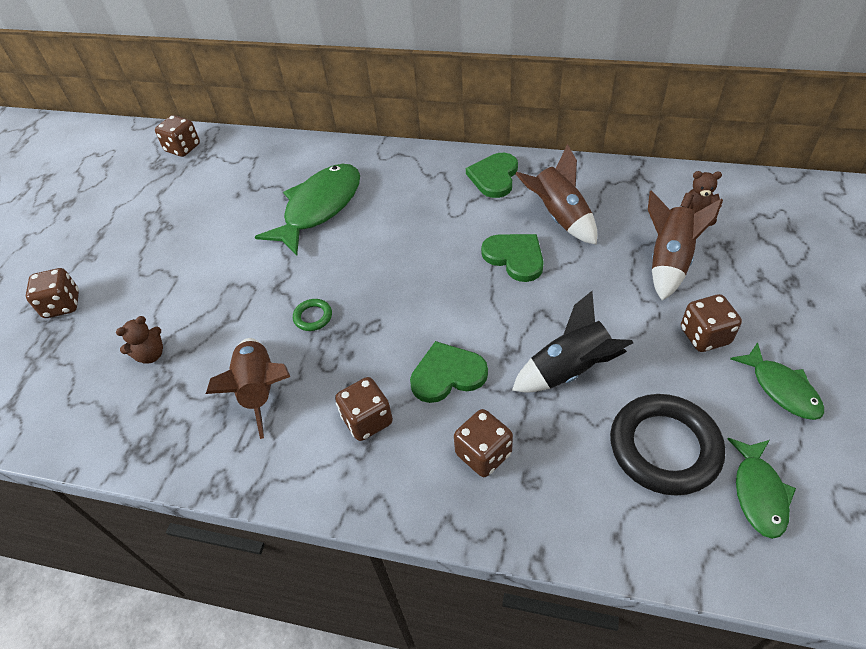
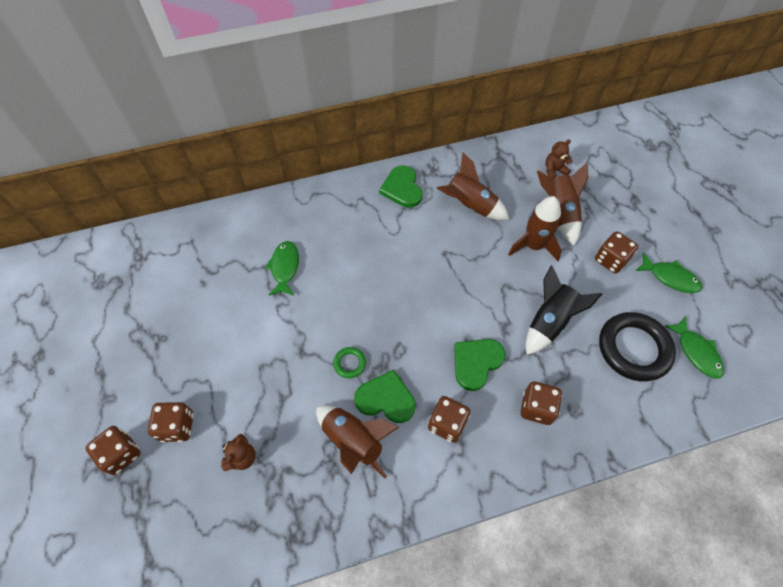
camera: 35 degrees left, 10 degrees up
(183, 148) = (113, 257): brown dice -> brown dice (177, 426)
(319, 208) = (284, 268): green fish -> green fish, size x0.56
(515, 257) = (461, 251): green heart -> green heart (386, 399)
(609, 283) = (533, 246): none -> brown rocket

